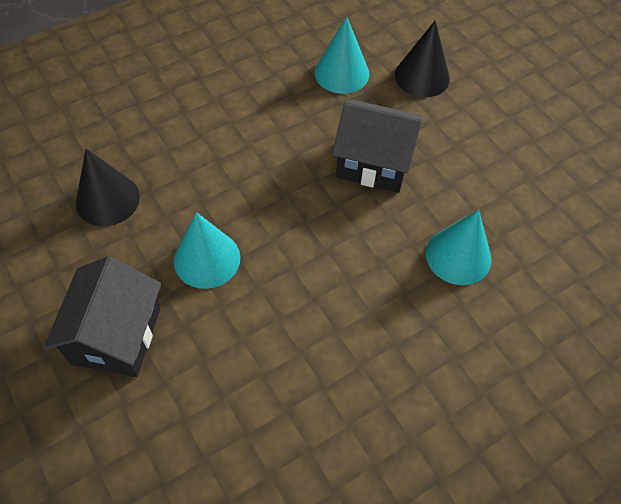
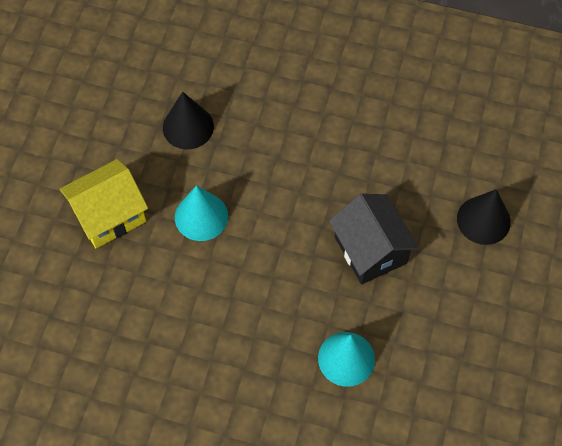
camera: 50 degrees right, 5 degrees up
(116, 336) = (109, 215): black house -> yellow house
(341, 73) = (429, 167): turquoise cone -> none

